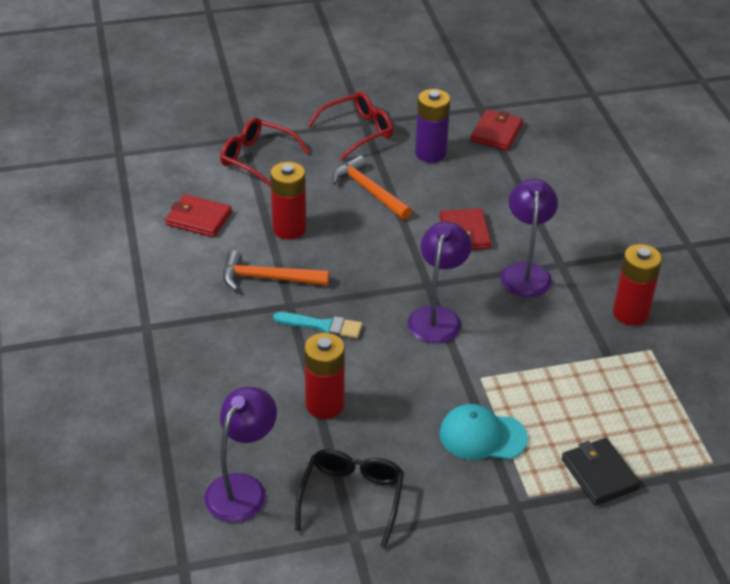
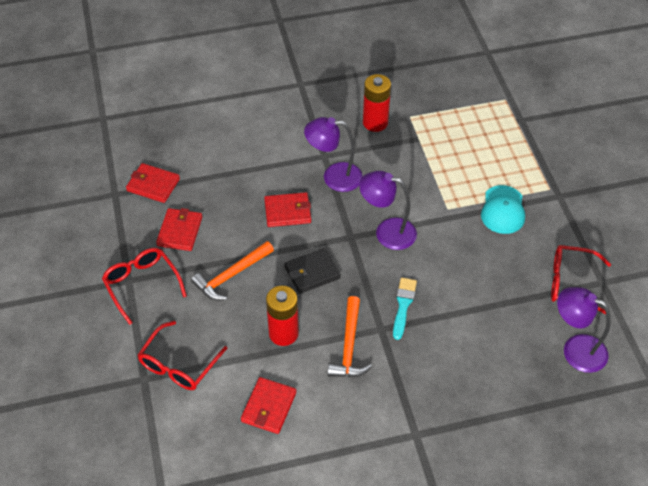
camera: 90 degrees left, 10 degrees up
(325, 404) = (487, 301): red battery -> none
(352, 498) = (571, 283): black glasses -> red glasses
(430, 153) = (180, 231): purple battery -> red wallet
(599, 474) = (525, 153): black wallet -> black wallet (312, 272)

